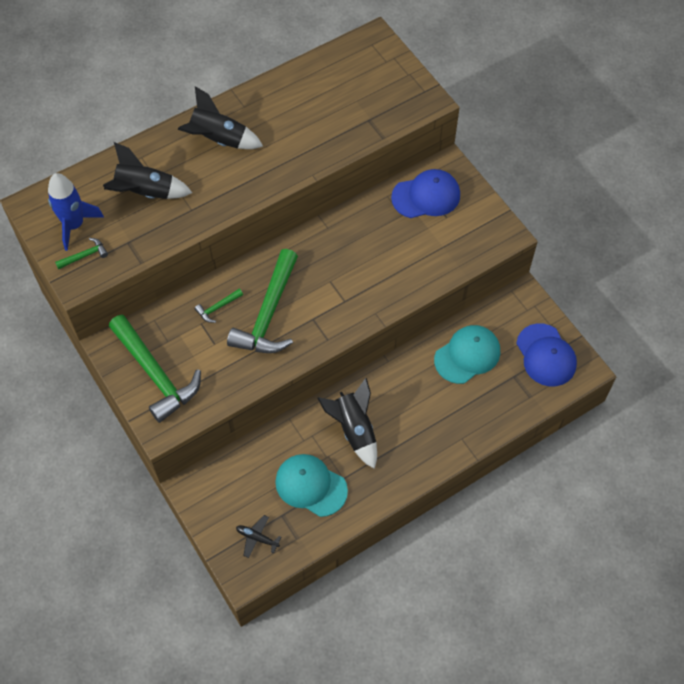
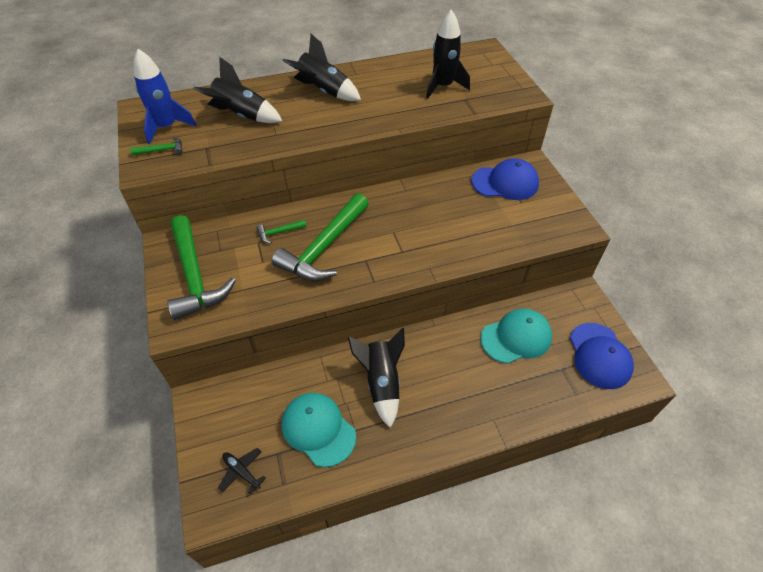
camera: 15 degrees right, 10 degrees down
(342, 106) = (443, 86): none -> black rocket

